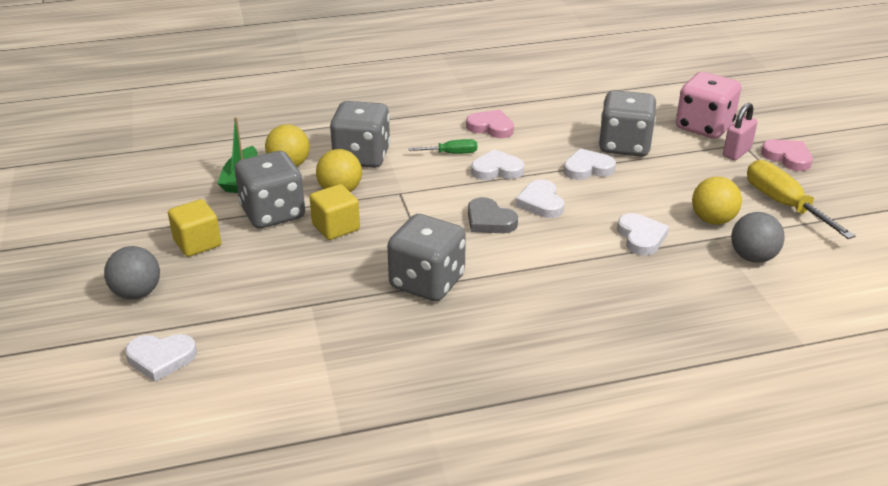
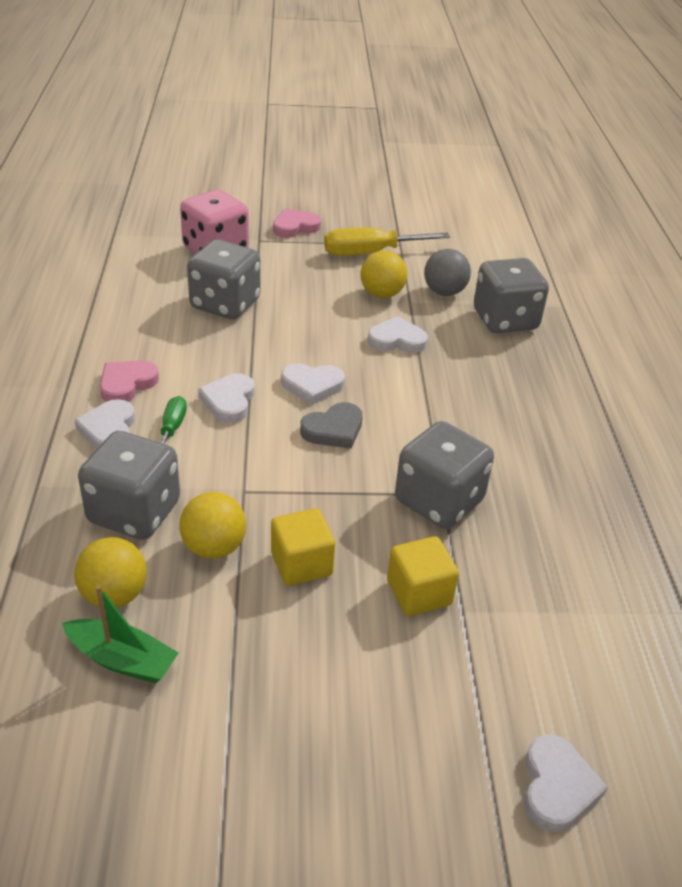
camera: 80 degrees left, 5 degrees up
(137, 293) = (402, 819): grey ball -> none
(197, 243) = (290, 730): yellow cube -> yellow cube (419, 593)
(273, 213) = (241, 628): grey dice -> grey dice (505, 320)
(587, 168) = (258, 338): white heart -> white heart (109, 430)
(736, 152) = (273, 248): pink padlock -> none

